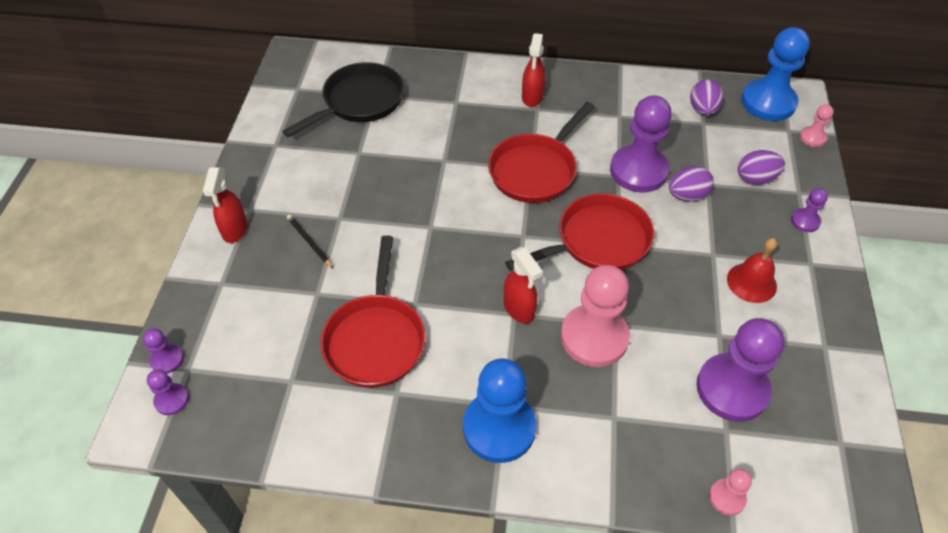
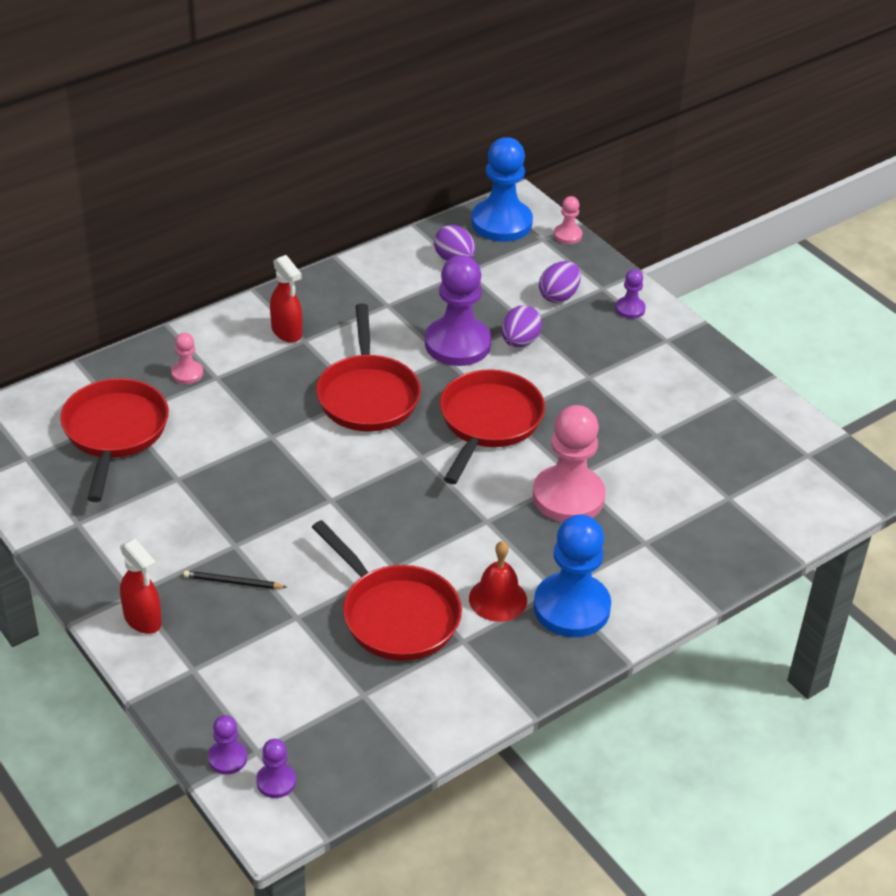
camera: 45 degrees left, 10 degrees down
(359, 102) = (115, 433): black pan -> red pan
(519, 309) = (486, 515): red spray bottle -> none
(727, 497) = (773, 540): pink pawn -> pink pawn (187, 373)
(732, 389) = (704, 467): purple pawn -> none
(751, 282) = (639, 381): red bell -> red bell (498, 599)

